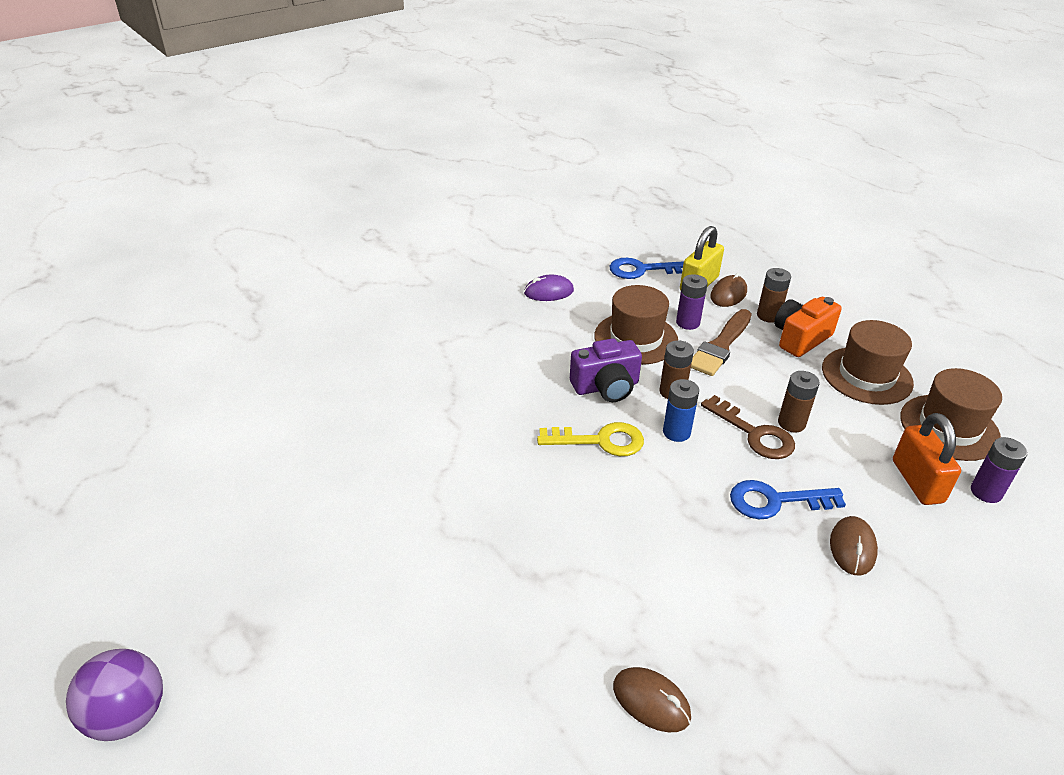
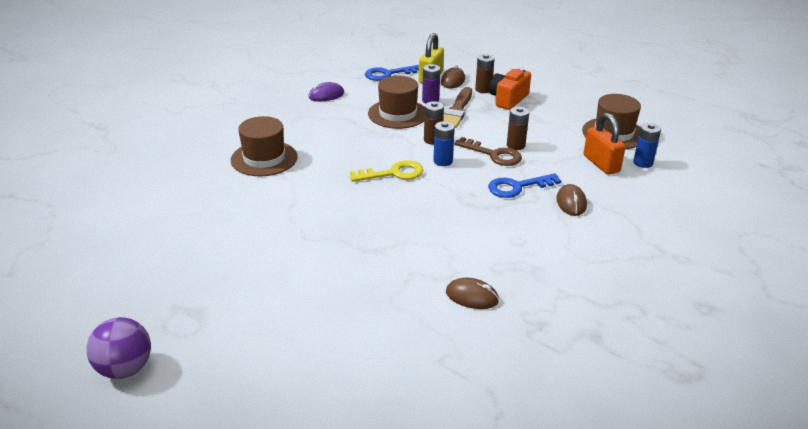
camera: 15 degrees left, 5 degrees down
(606, 387) = (387, 143): purple camera -> none
(866, 375) = (556, 114): brown hat -> brown hat (264, 158)
(986, 492) = (643, 163): purple battery -> blue battery

